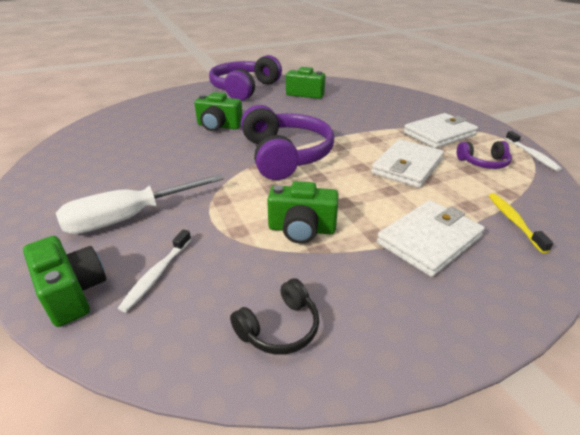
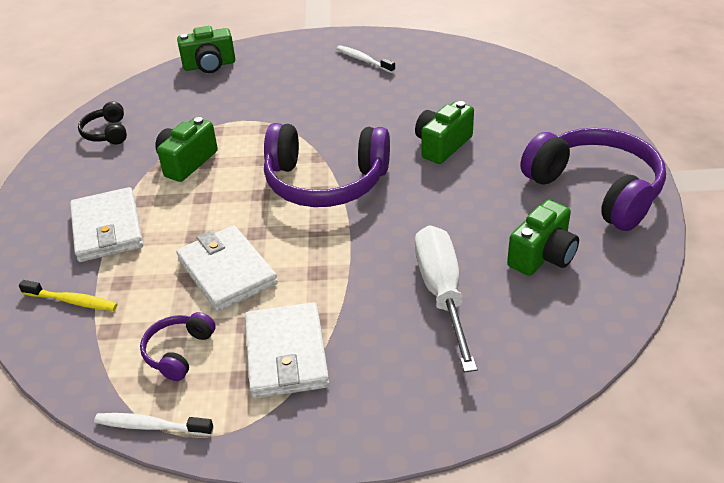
camera: 115 degrees right, 5 degrees up
(130, 217) = (277, 84): white screwdriver -> white screwdriver (442, 293)
(157, 275) = (197, 93): white toothbrush -> white toothbrush (363, 60)

